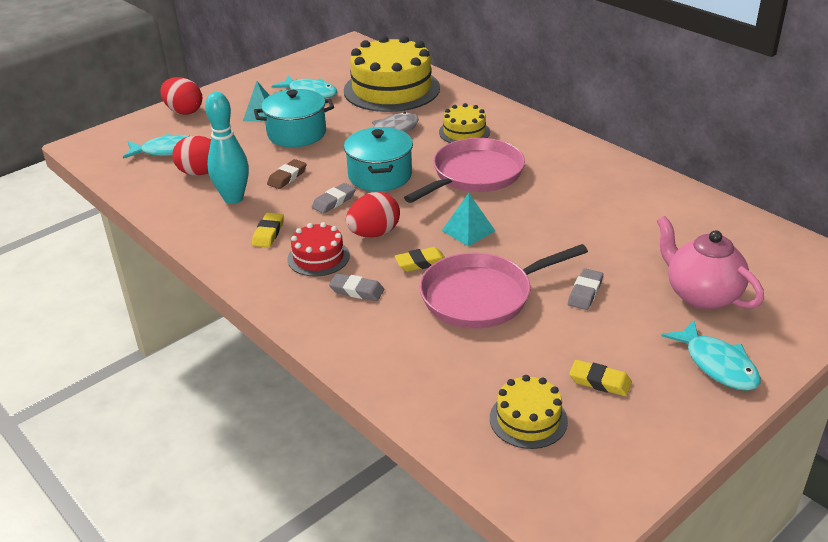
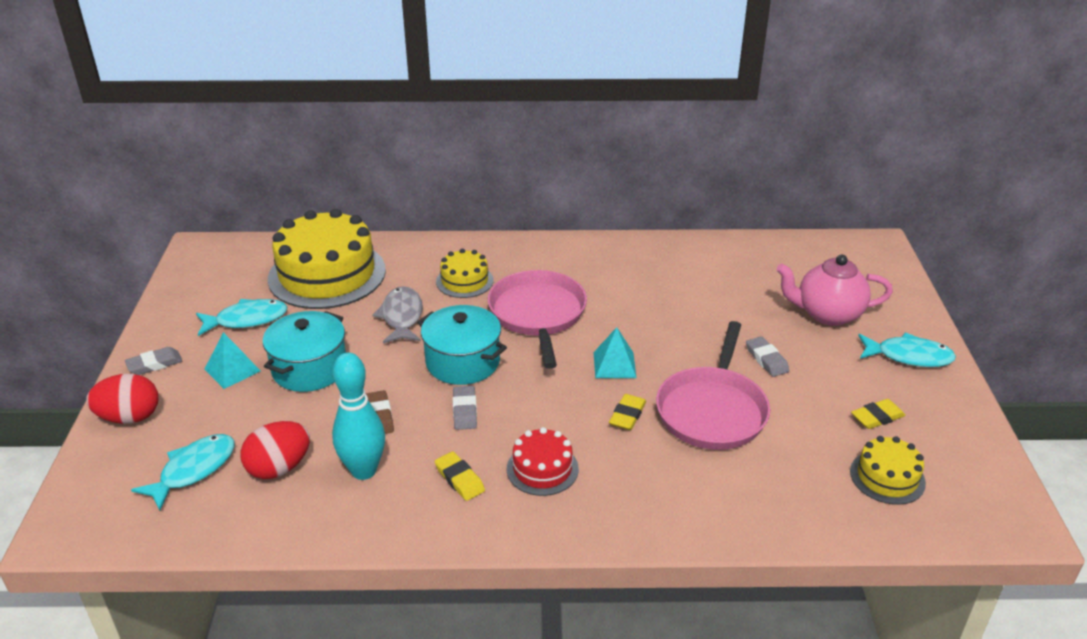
camera: 50 degrees left, 0 degrees up
(357, 291) = (622, 473): grey eraser -> grey eraser (154, 364)
(374, 233) = (549, 416): red egg -> none

